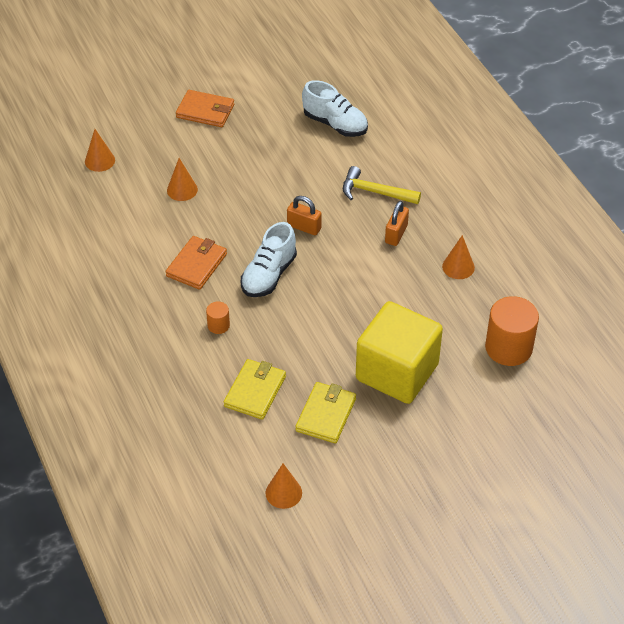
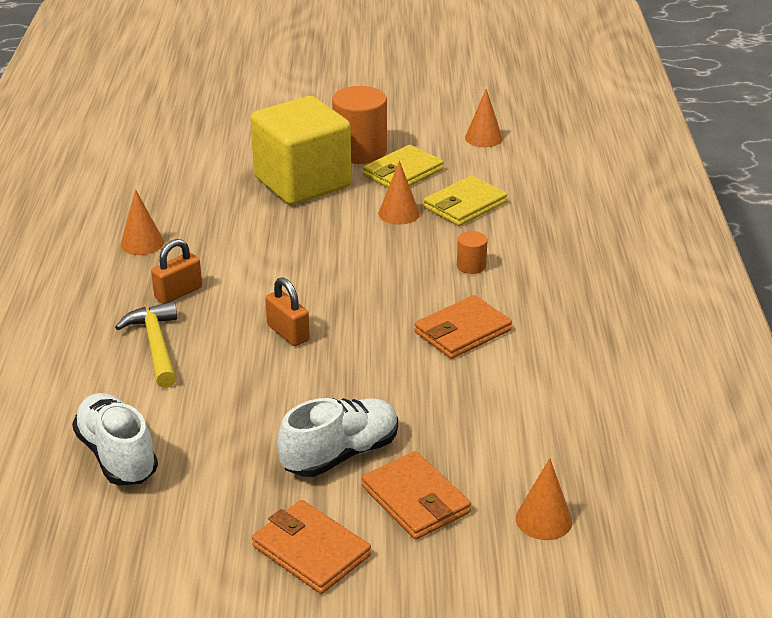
camera: 155 degrees left, 15 degrees down
(169, 150) = (416, 500): none -> orange wallet
(182, 190) = (429, 431): orange cone -> orange cone (399, 213)
(269, 275) = (375, 296): white shoe -> white shoe (340, 454)
(375, 192) = (156, 345): yellow hammer -> yellow hammer turned 150 degrees counterclockwise
(508, 348) = (170, 171): orange cylinder -> orange cylinder (360, 151)

